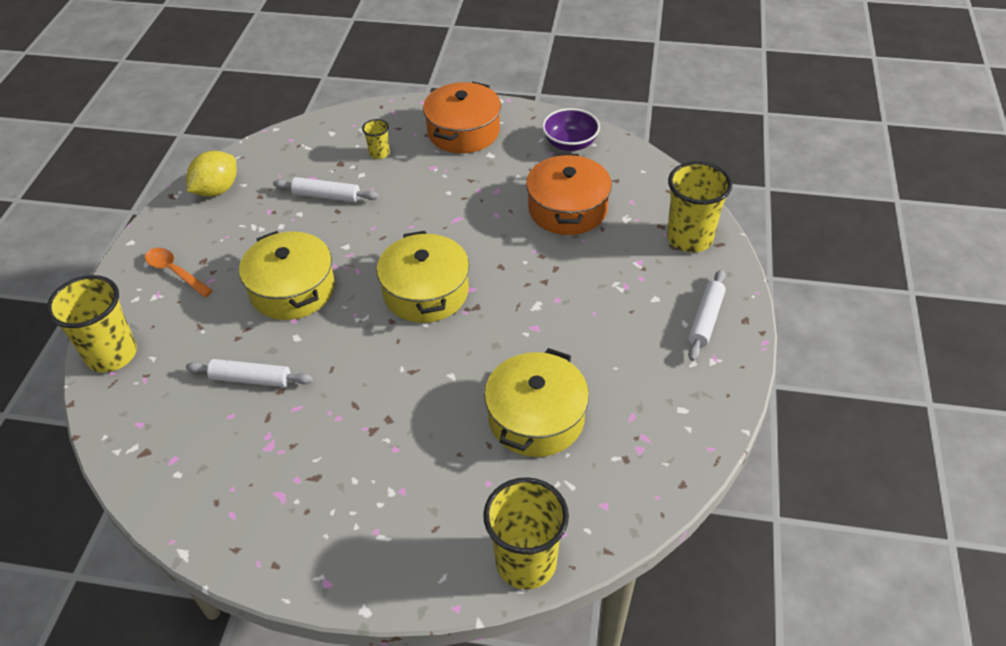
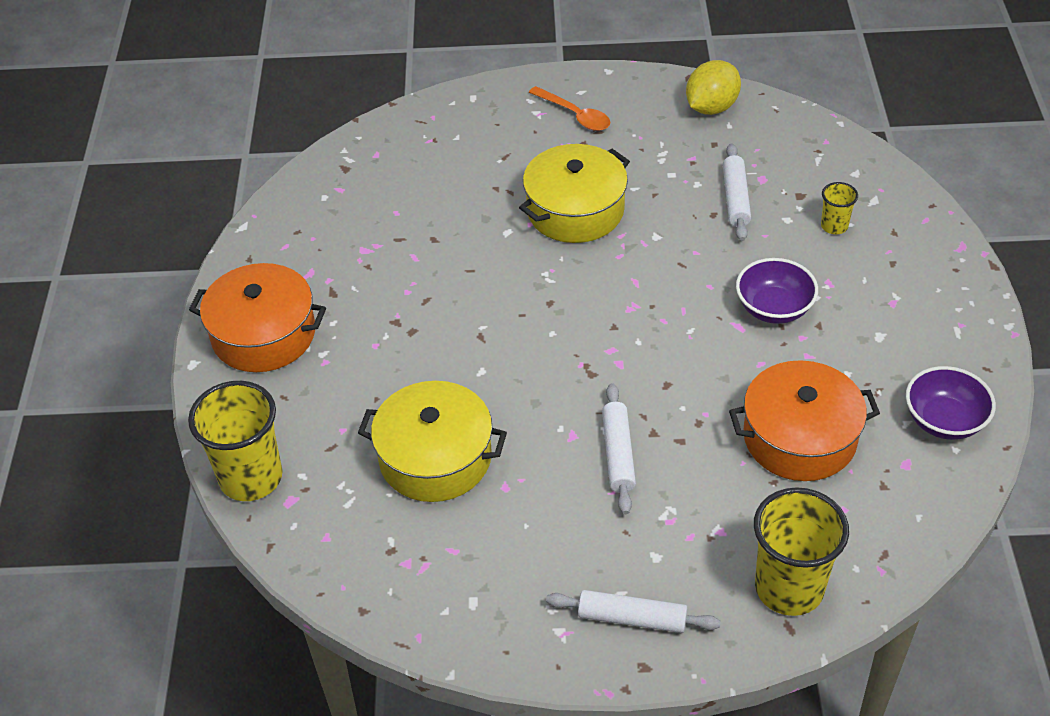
camera: 80 degrees right, 0 degrees up
(112, 354) = (455, 109): yellow cup -> none
(174, 272) = (575, 115): orange spoon -> orange spoon turned 105 degrees clockwise
(217, 190) = (711, 107): yellow lemon -> yellow lemon turned 75 degrees counterclockwise
(251, 379) = (444, 213): white rolling pin -> white rolling pin (618, 454)
(426, 292) = (603, 323): yellow pot -> none
(446, 198) = (774, 308): none -> purple bowl
(463, 131) = (917, 298): orange pot -> orange pot (264, 334)

